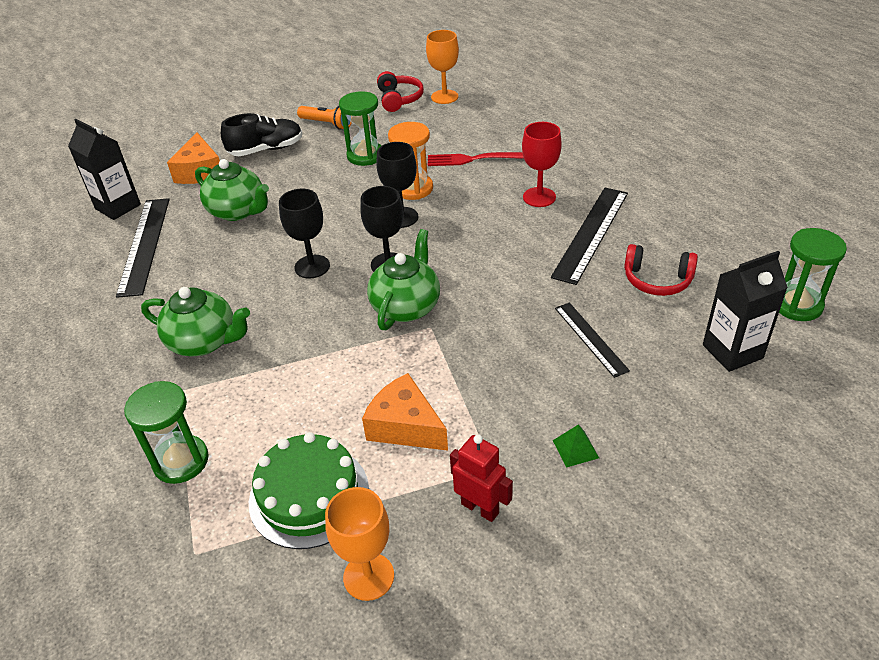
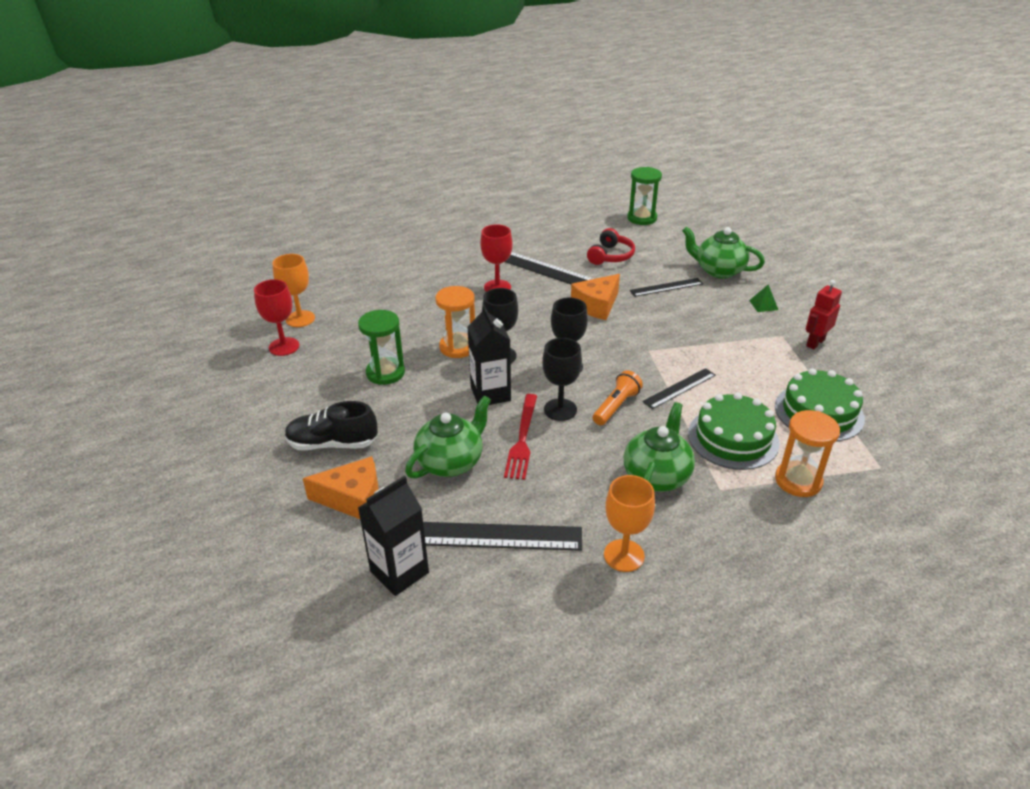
camera: 85 degrees left, 5 degrees down
(181, 461) = (798, 481): green hourglass -> orange hourglass
(260, 404) = (733, 438): none -> green cake
(266, 149) = (332, 444): black shoe -> black shoe turned 75 degrees counterclockwise
(327, 124) = (304, 397): orange flashlight -> orange flashlight (616, 406)
(354, 356) = (679, 388): none -> black ruler
(368, 576) = (876, 388): orange goblet -> orange goblet (624, 555)
(399, 99) = (284, 346): red headphones -> red goblet
(405, 426) = (750, 367): orange cheese -> orange cheese (597, 305)
(406, 306) = (623, 360): green teapot -> green teapot (718, 271)
(476, 159) = (426, 311): red fork -> red fork (522, 439)
(732, 351) = (680, 244): black carton -> black carton (490, 394)

